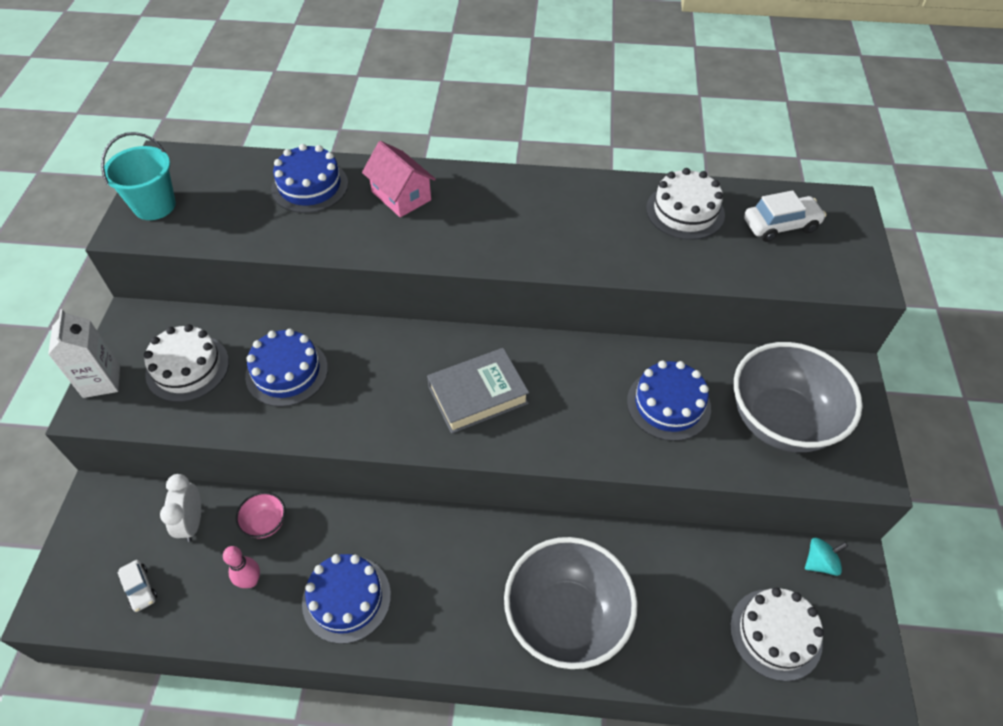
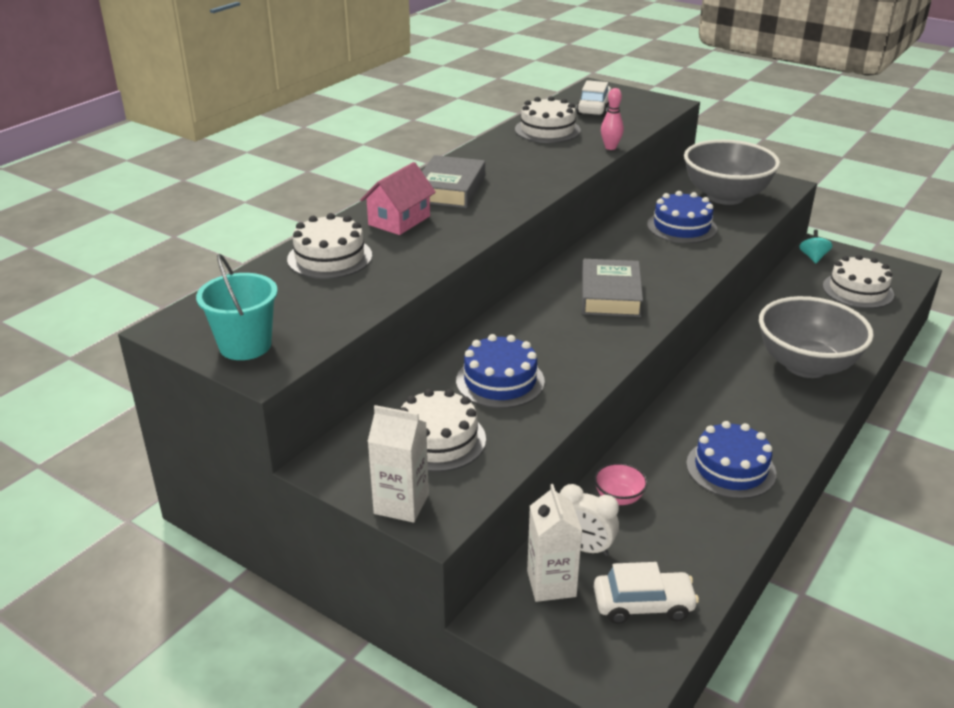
camera: 60 degrees left, 20 degrees down
(140, 588) = (643, 605): white car -> white car, size x1.63
(143, 516) = (551, 584): none -> white carton
(250, 581) = (679, 523): pink bowling pin -> pink bowling pin (610, 147)
(310, 186) = (329, 257): blue cake -> white cake
(401, 196) = (399, 220): pink house -> pink house turned 45 degrees counterclockwise
(486, 200) = (450, 189): none -> grey book

